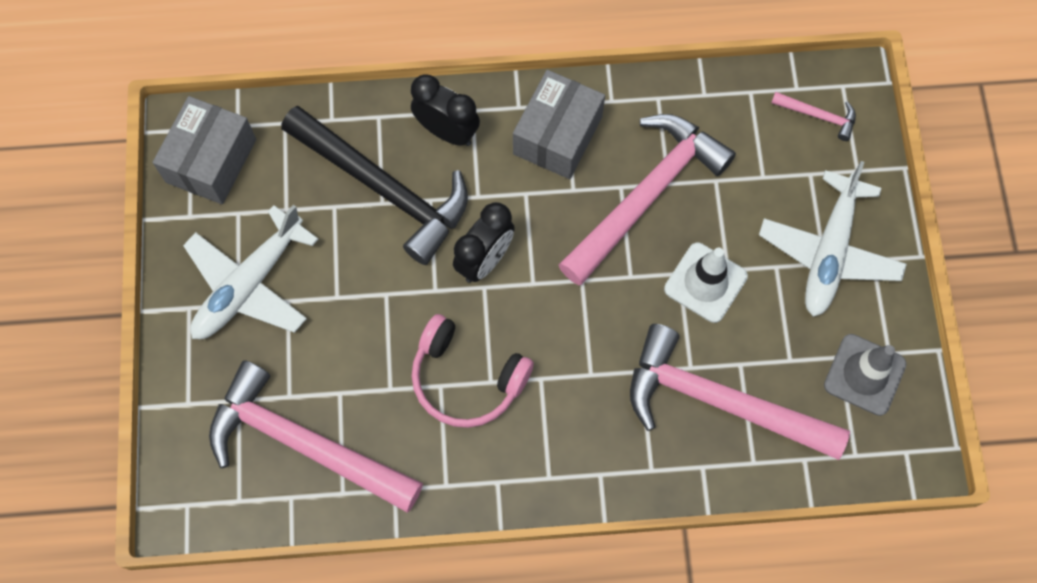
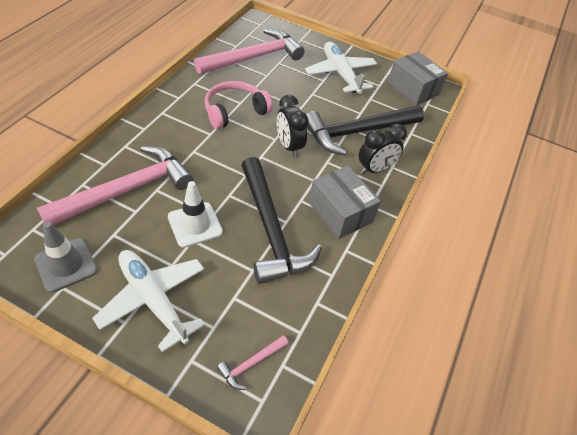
camera: 115 degrees right, 20 degrees down
(647, 195) = (270, 230): pink hammer -> black hammer

